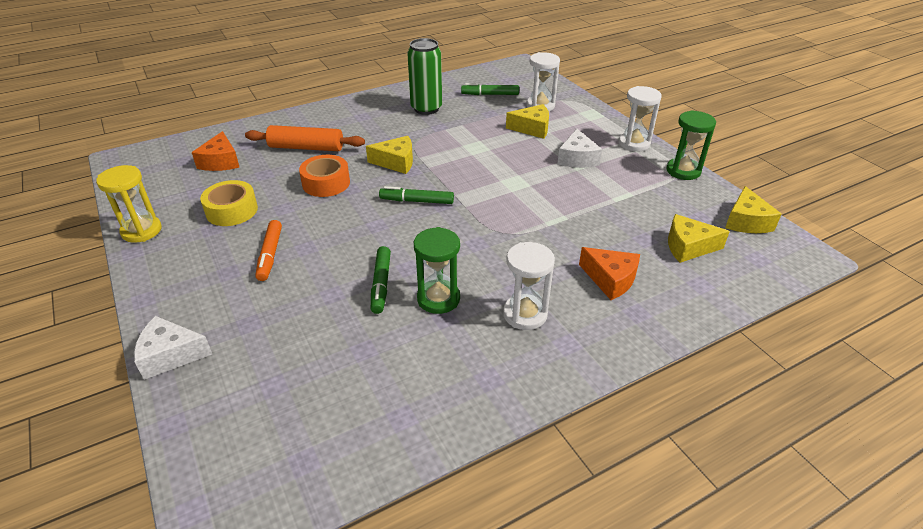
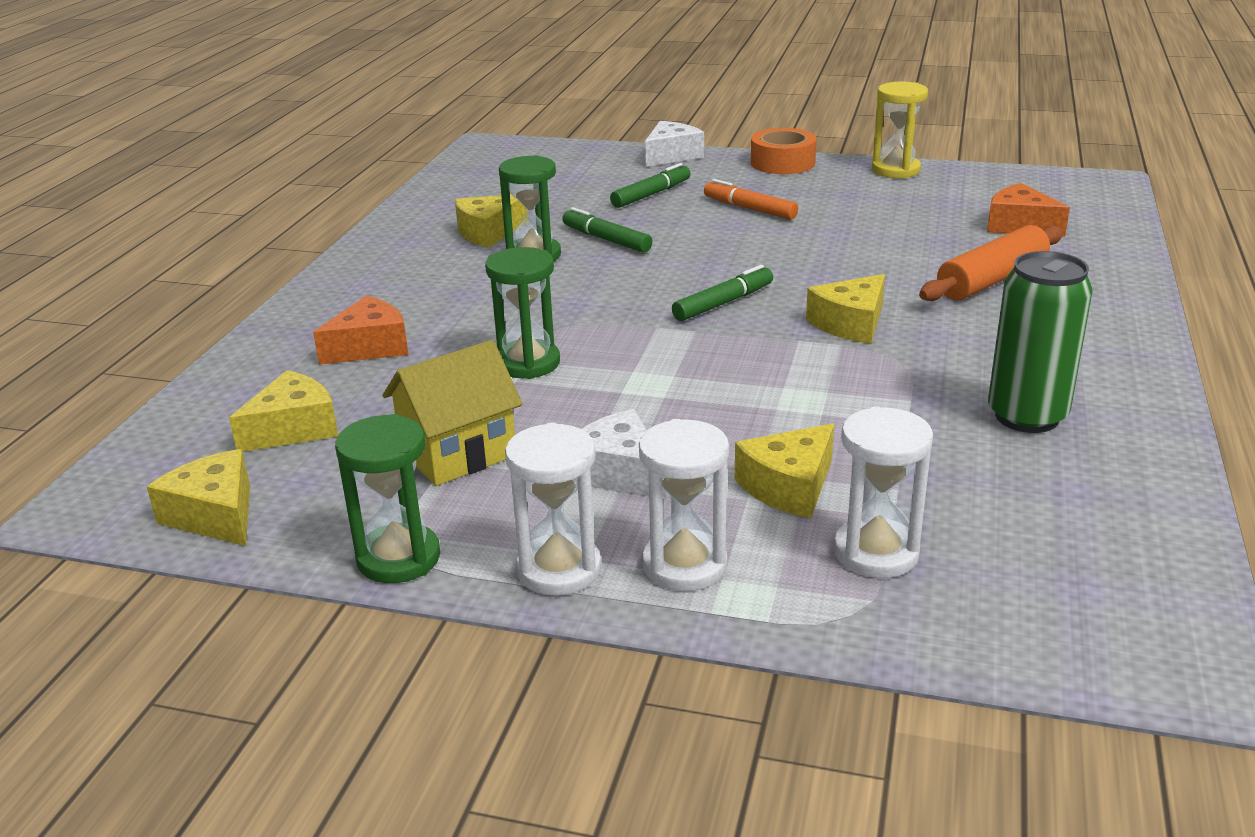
camera: 135 degrees right, 10 degrees down
(232, 211) = (873, 209): yellow tape -> none
(326, 183) = (861, 266): orange tape -> orange tape (782, 163)
(428, 347) = (488, 233): none -> yellow cheese
(490, 94) = (1016, 518): green marker -> green marker (651, 194)
(525, 314) = (431, 283): white hourglass -> white hourglass (684, 565)
(547, 221) = (527, 363): none -> green hourglass
(610, 279) = (370, 347): orange cheese -> orange cheese turned 150 degrees clockwise
(626, 195) = (458, 454): none -> yellow house

